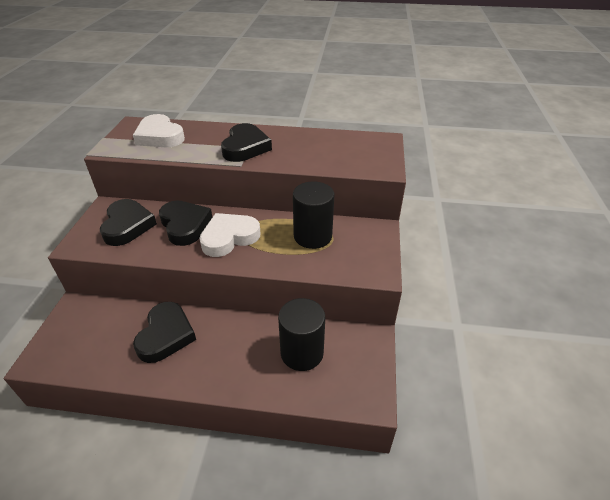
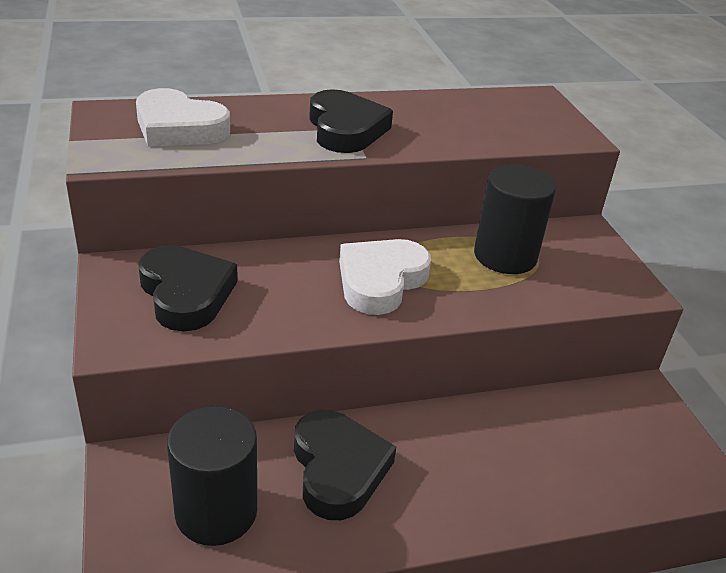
camera: 25 degrees left, 5 degrees down
(185, 225) = (290, 275): black heart -> none
(302, 353) = (568, 438): black cylinder -> black cylinder (216, 512)

